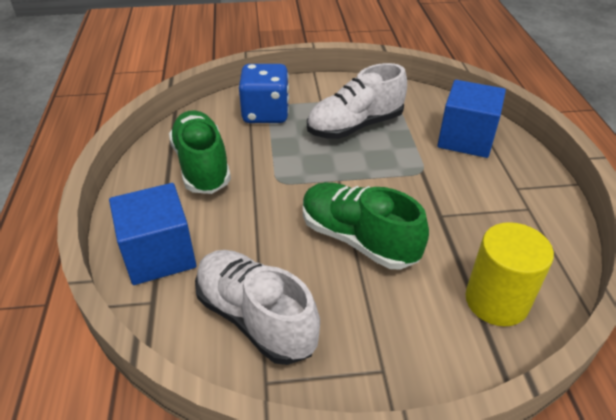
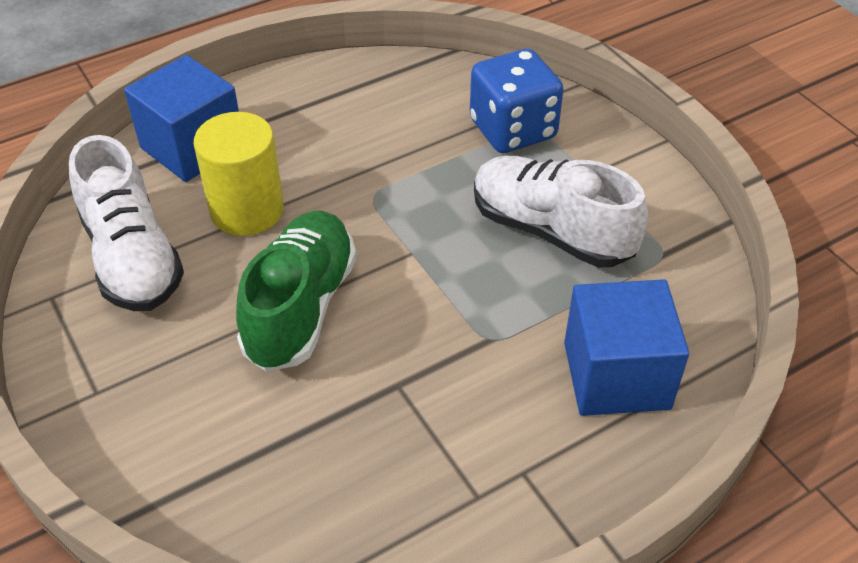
camera: 65 degrees right, 5 degrees up
(202, 166) = (360, 117): green shoe -> none
(255, 318) = (132, 258): white shoe -> white shoe turned 135 degrees clockwise
(496, 301) = (251, 486): yellow cylinder -> yellow cylinder (247, 210)

